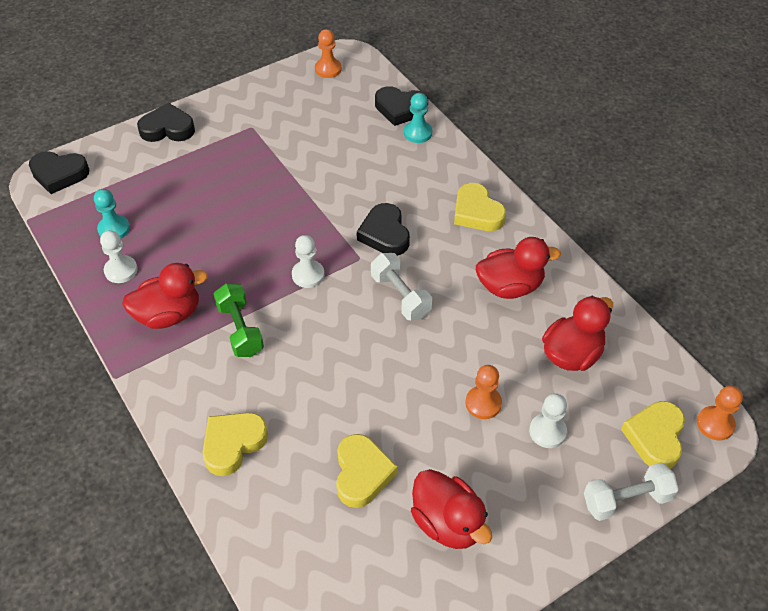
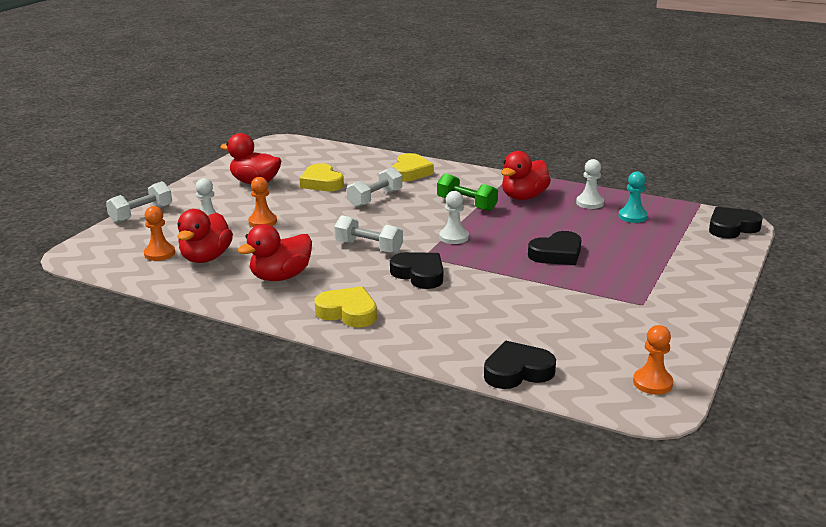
camera: 150 degrees right, 25 degrees down
(167, 128) = (711, 278): black heart -> black heart (557, 254)
(327, 393) = (375, 199): none -> white dumbbell
(418, 133) = (472, 355): turquoise pawn -> none
(655, 437) = (125, 240): yellow heart -> none
(715, 424) = (77, 257): orange pawn -> orange pawn (159, 253)

